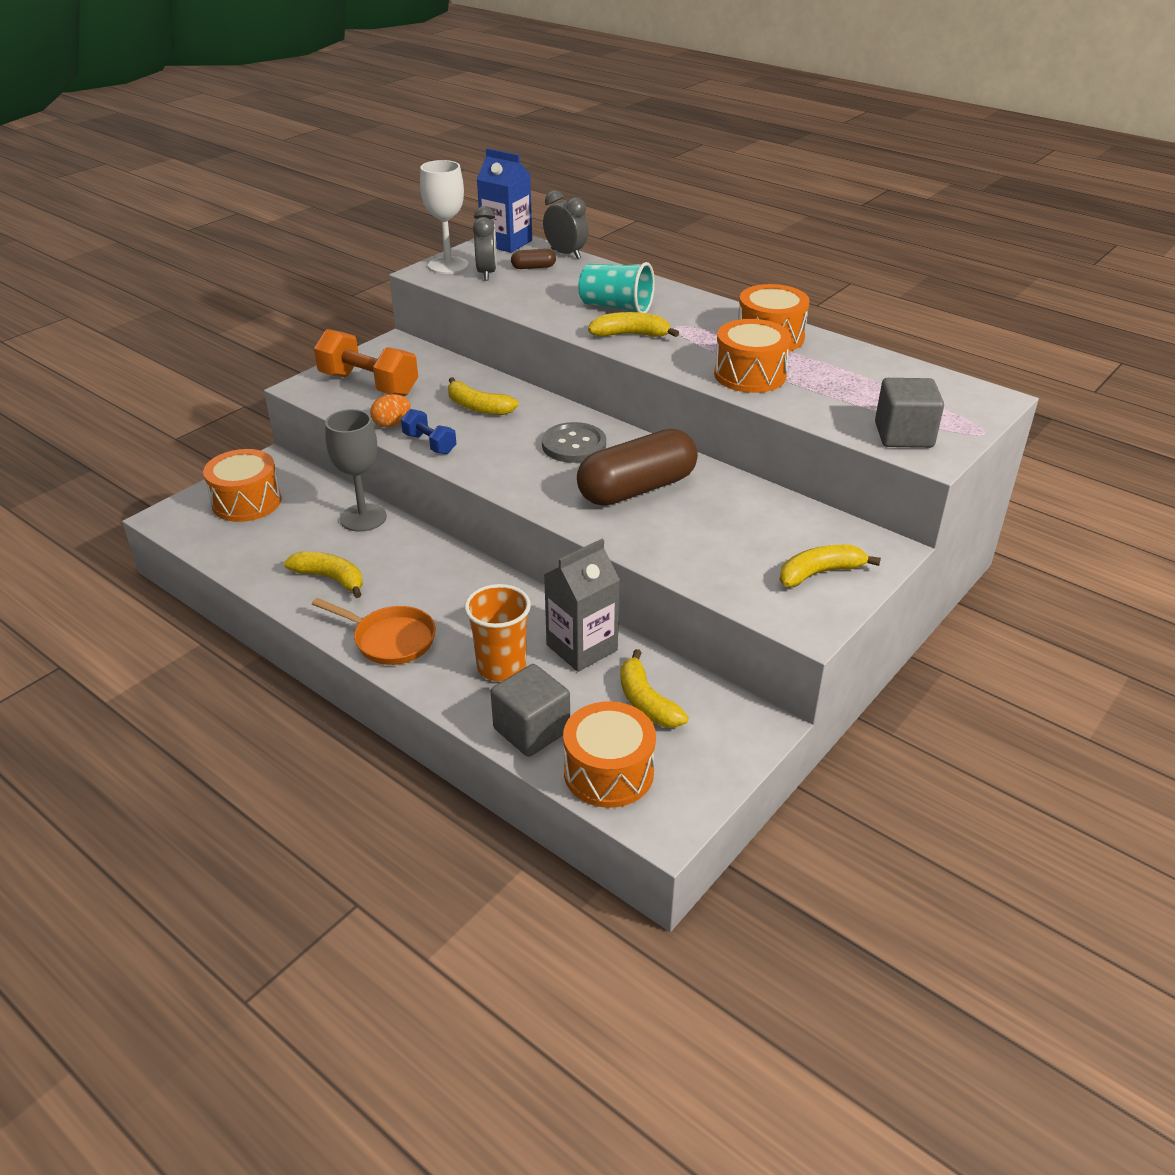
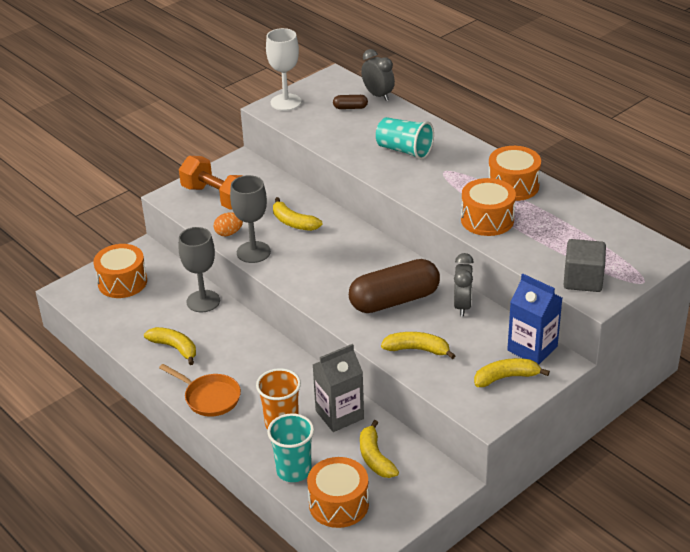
camera: 10 degrees right, 0 degrees up
(429, 444) = (253, 252): blue dumbbell -> grey goblet
(487, 273) = (313, 111): grey clock -> grey clock (462, 306)
(506, 243) = (334, 81): blue carton -> blue carton (532, 348)
(531, 730) = (294, 470): grey cube -> turquoise cup
(574, 445) = (357, 260): grey button -> none
(630, 335) = (408, 177): yellow banana -> yellow banana (417, 349)

